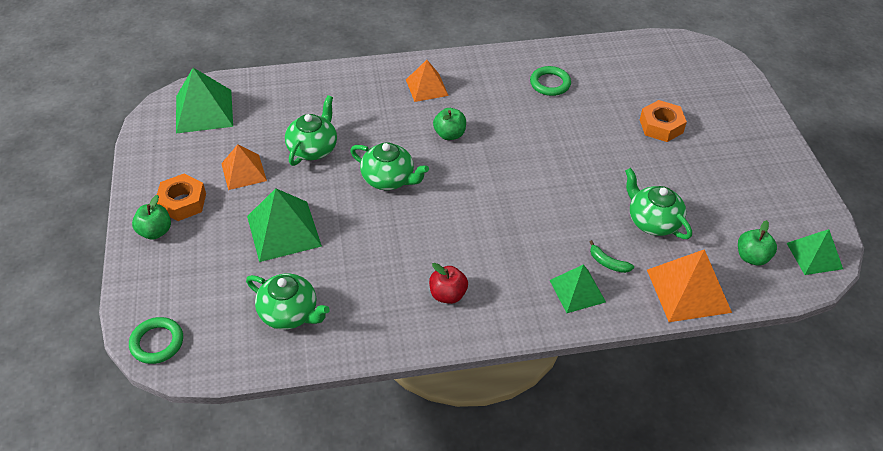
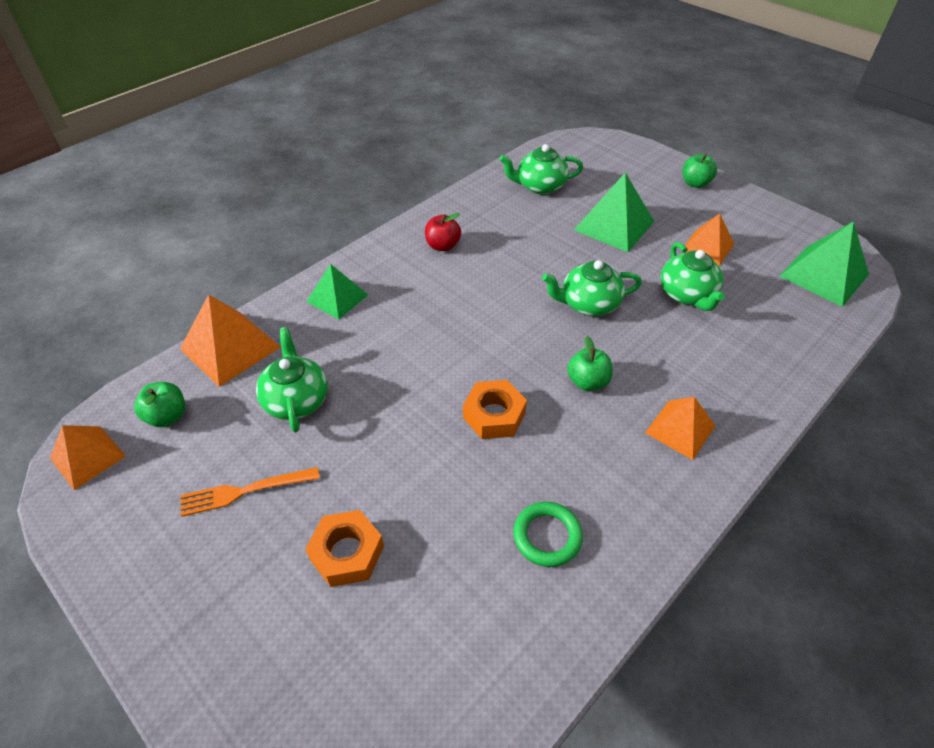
camera: 145 degrees right, 0 degrees up
(157, 343) = (596, 141): green ring -> none
(182, 202) = (711, 206): orange nut -> orange nut (494, 415)
(608, 263) = (322, 334): green banana -> none
(652, 221) = (296, 400): green teapot -> green teapot turned 120 degrees counterclockwise
(710, 182) = (243, 491): none -> orange fork
(814, 256) = (87, 457): green pyramid -> orange pyramid

